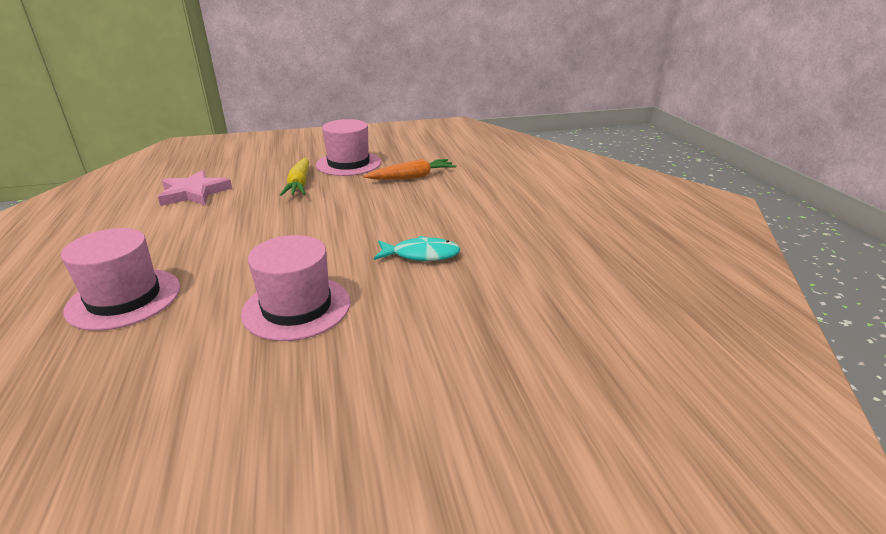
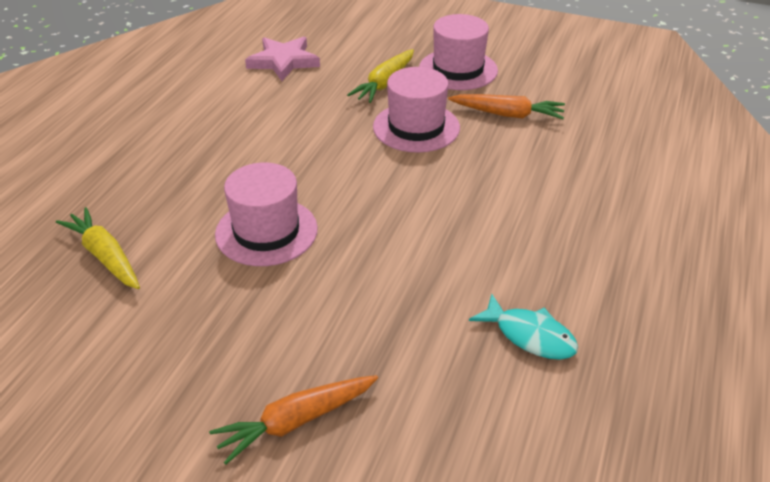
camera: 35 degrees right, 10 degrees up
(124, 298) = (156, 165): pink hat -> pink hat (416, 127)
(127, 397) = (105, 256): none -> yellow carrot
(421, 255) = (418, 222): turquoise fish -> turquoise fish (530, 336)
(485, 441) = (296, 421): none -> orange carrot

